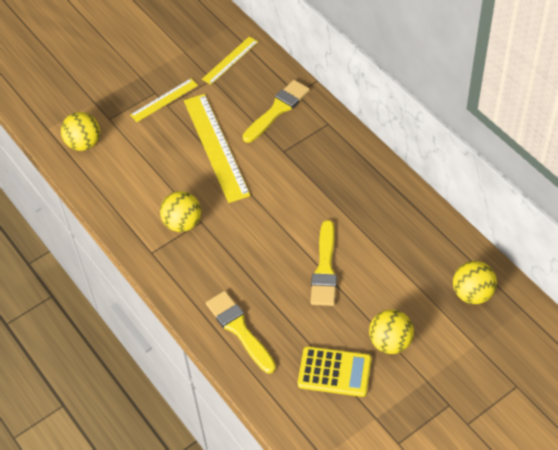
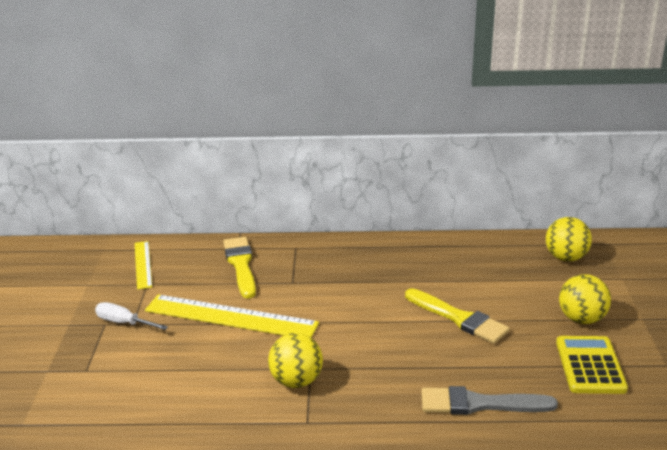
camera: 55 degrees left, 25 degrees down
(84, 143) = (89, 404): yellow ball -> none
(164, 100) = (123, 322): yellow ruler -> white screwdriver
(239, 329) = (479, 404): yellow brush -> grey brush
(334, 372) = (590, 365): yellow calculator -> yellow calculator turned 45 degrees counterclockwise

